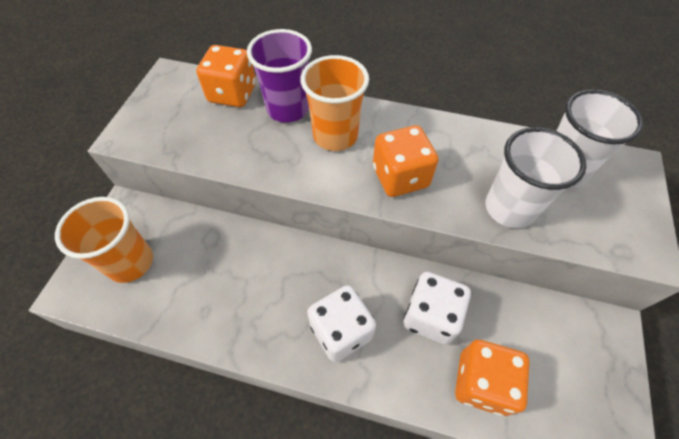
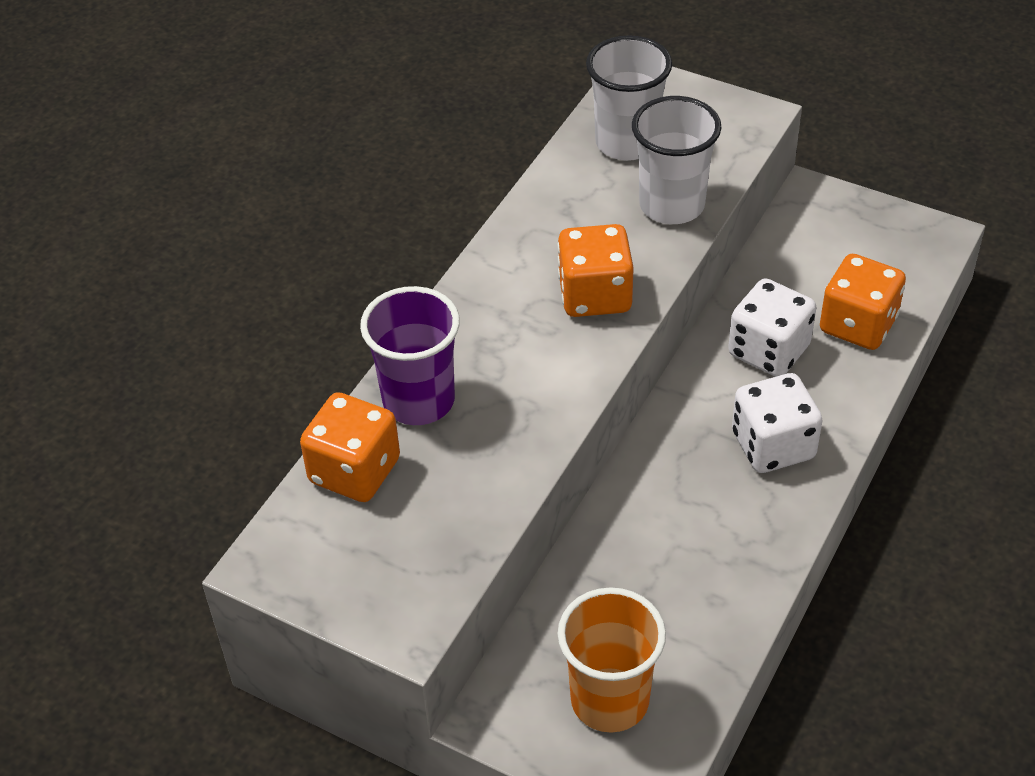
camera: 75 degrees left, 10 degrees down
(335, 136) = (496, 351): orange cup -> none

